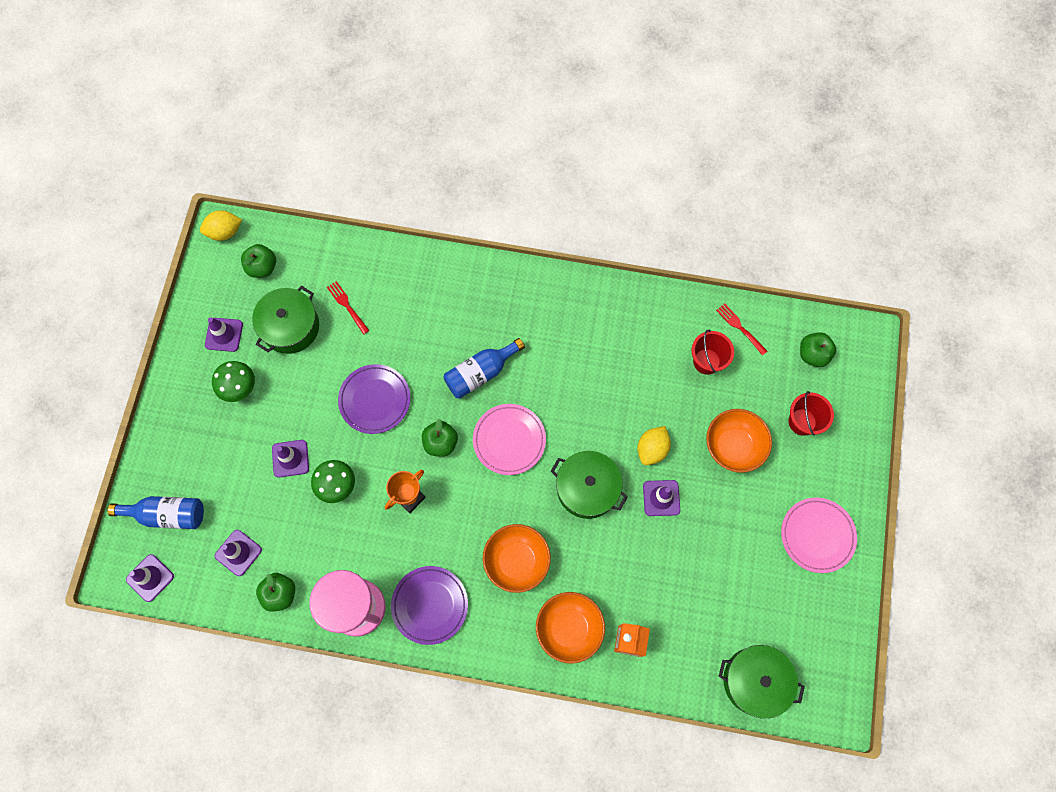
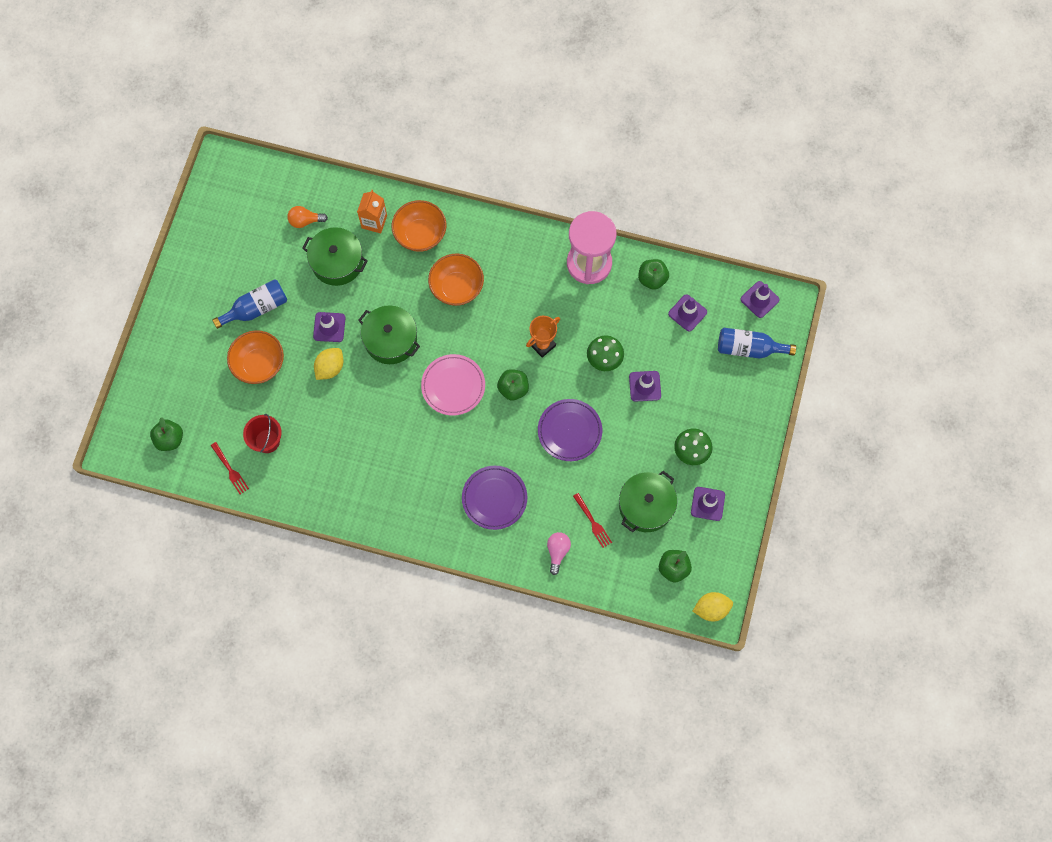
camera: 175 degrees left, 0 degrees up
(383, 273) = (557, 552): none -> pink light bulb
(430, 605) = (530, 260): purple plate -> purple plate (494, 498)
(480, 373) = (473, 447): blue bottle -> blue bottle (256, 308)
(714, 634) = (305, 221): none -> orange light bulb
(755, 681) = (280, 186): green pot -> green pot (337, 262)
(802, 422) = (194, 380): red bucket -> none
(817, 535) = (205, 287): pink plate -> none

